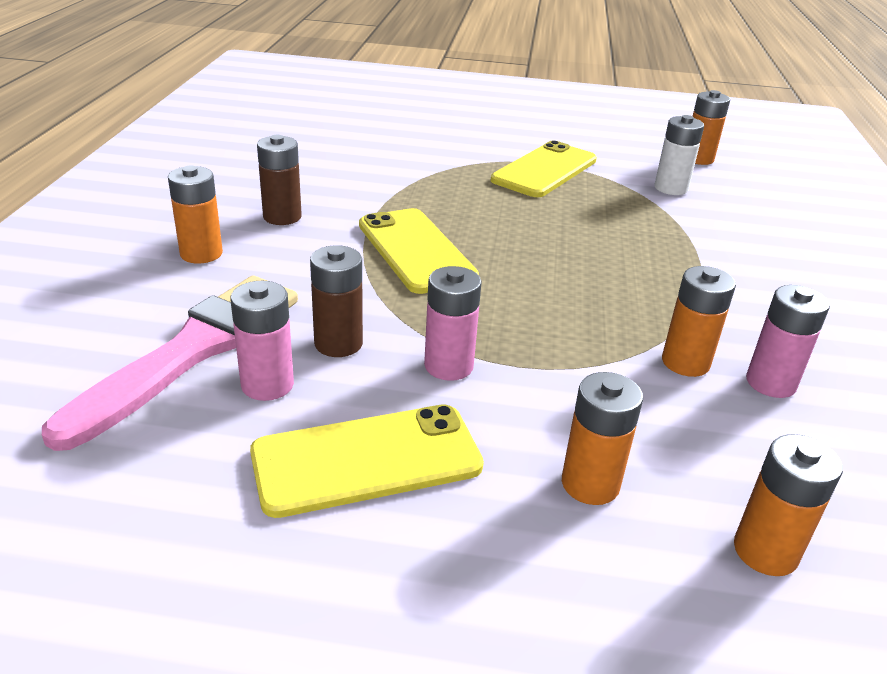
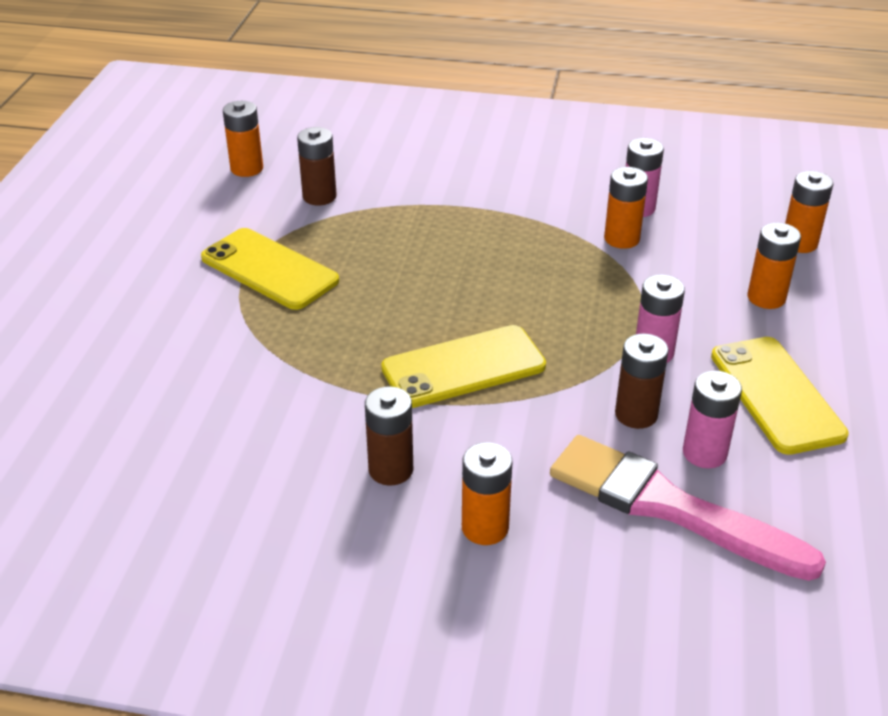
camera: 85 degrees left, 5 degrees up
(670, 188) = (319, 196): white battery -> brown battery

